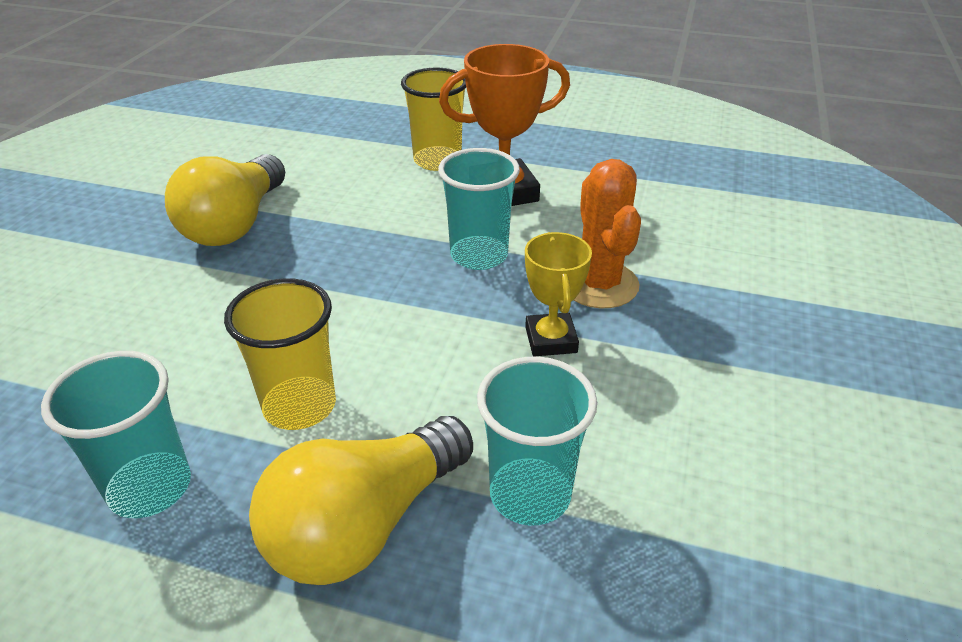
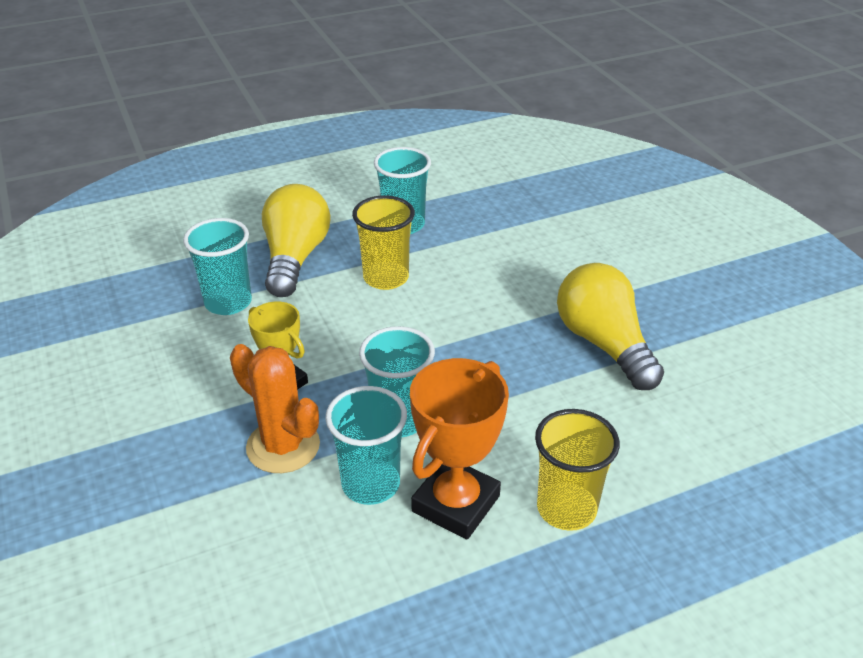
camera: 140 degrees right, 0 degrees up
(551, 227) = (370, 484): none -> turquoise cup

